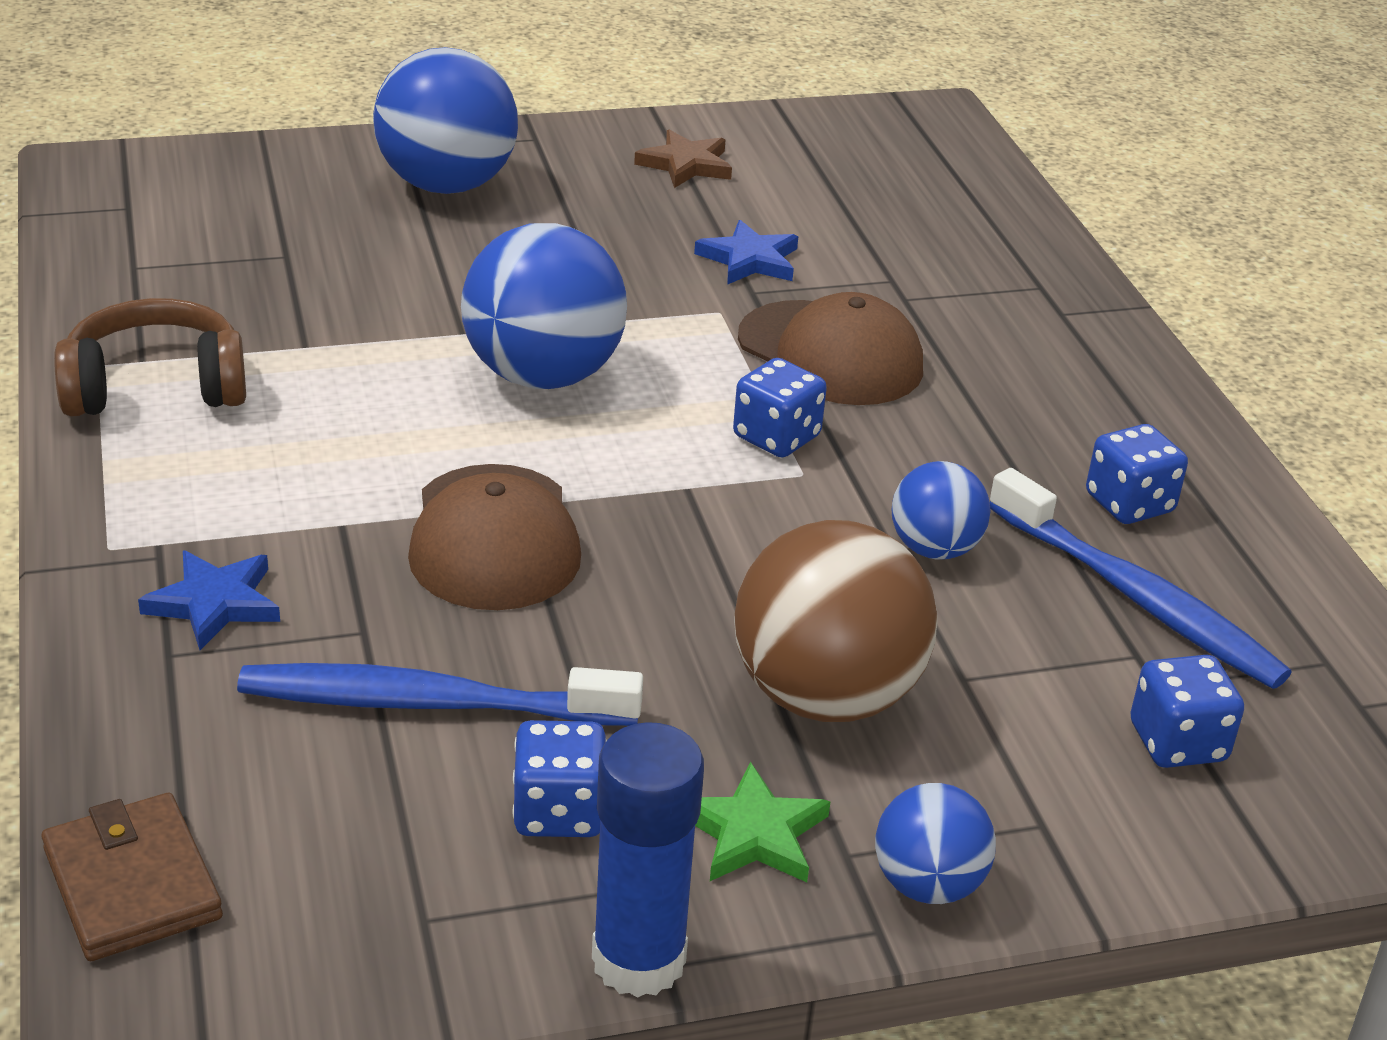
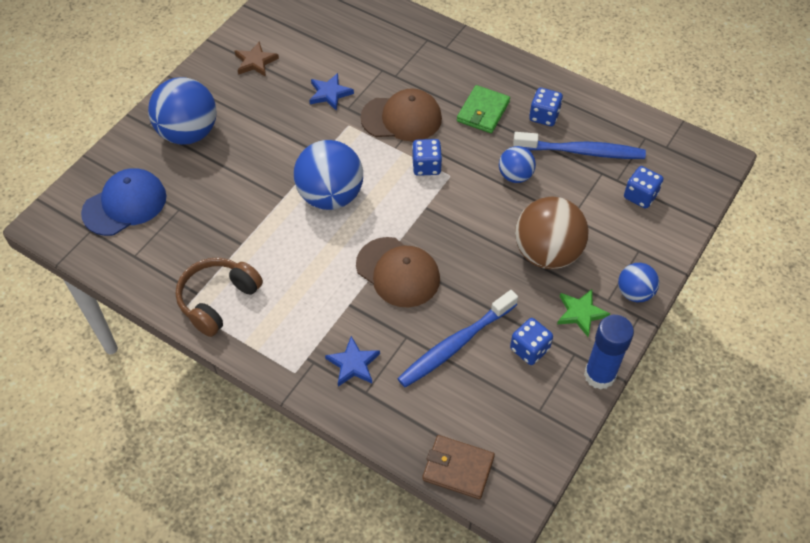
camera: 40 degrees left, 20 degrees up
(221, 208) = (125, 204): none -> blue cap
(1006, 429) = (483, 111): none -> green wallet

